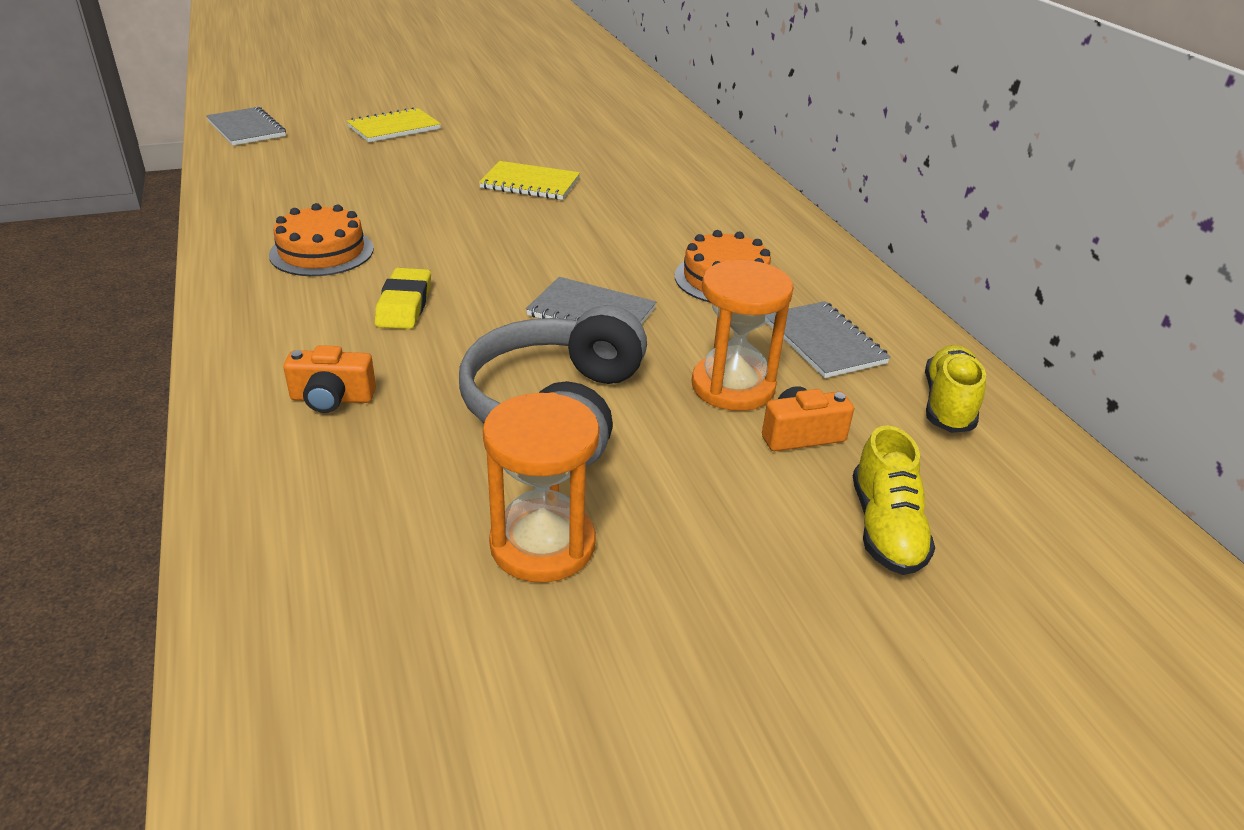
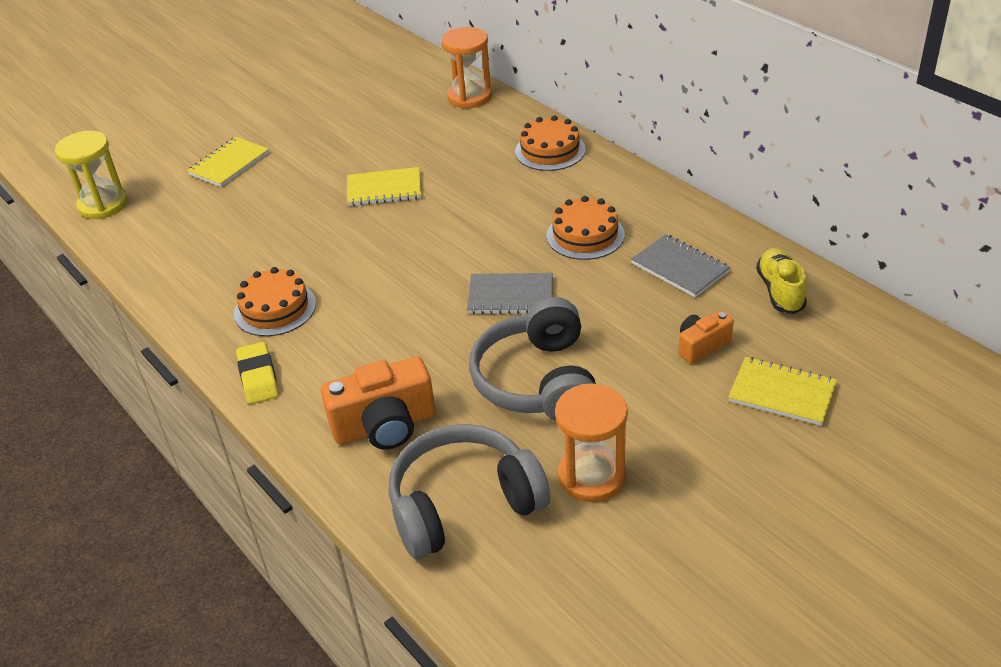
camera: 15 degrees left, 5 degrees up
(246, 129) = (103, 205): grey notebook -> yellow hourglass
(332, 398) = (385, 426): orange camera -> orange camera, size x1.77
(347, 520) = (463, 504): none -> grey headphones
(404, 305) = (375, 335): yellow eraser -> yellow eraser (258, 377)
(733, 387) = (640, 324): orange hourglass -> orange hourglass (469, 97)
(738, 196) = (550, 150): none -> orange cake
(886, 528) = (782, 393): yellow shoe -> yellow notebook

